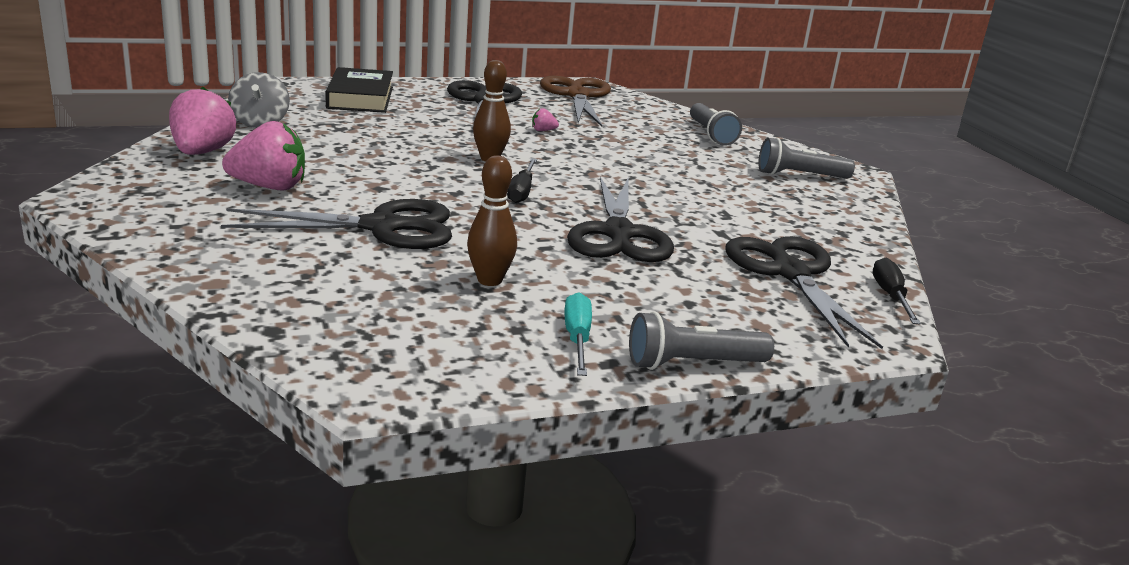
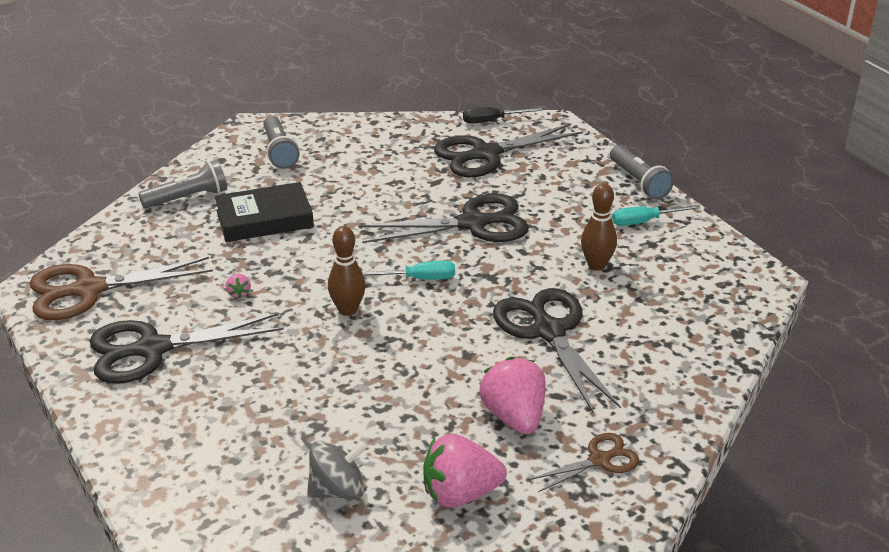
camera: 100 degrees left, 10 degrees up
(166, 205) = (599, 460): none -> brown scissors
(360, 98) = (192, 444): black book -> black book (264, 219)
(521, 191) = (419, 279): black screwdriver -> turquoise screwdriver

